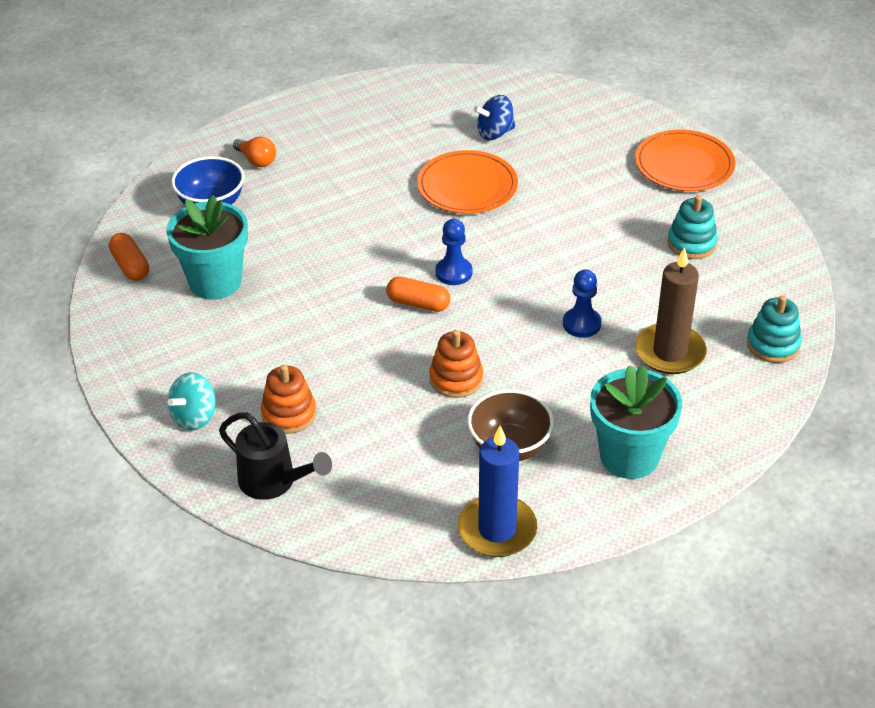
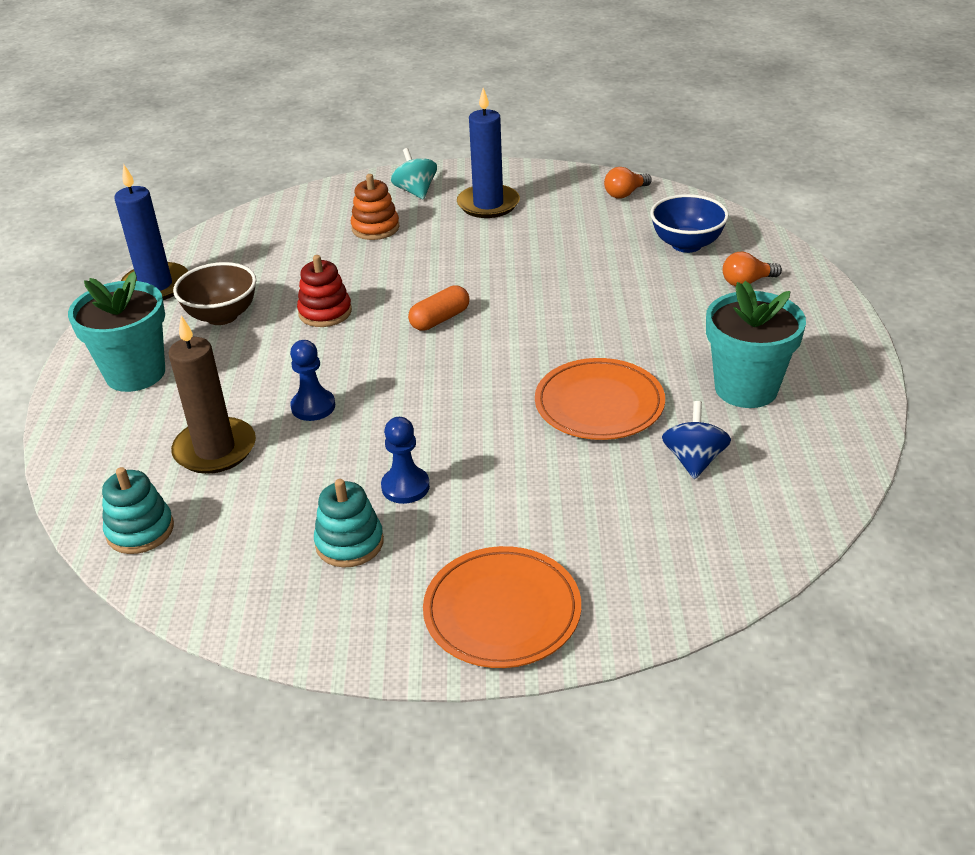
camera: 120 degrees right, 5 degrees down
(130, 266) = (625, 194): orange capsule -> orange light bulb
(197, 351) = (488, 204): none -> blue candle
(215, 282) = (568, 226): turquoise flower pot -> turquoise flower pot (746, 388)
(274, 482) = (315, 209): black watering can -> none
(453, 272) = (464, 352): blue pawn -> blue pawn (405, 487)
(456, 379) = (325, 312): orange stacking toy -> red stacking toy

